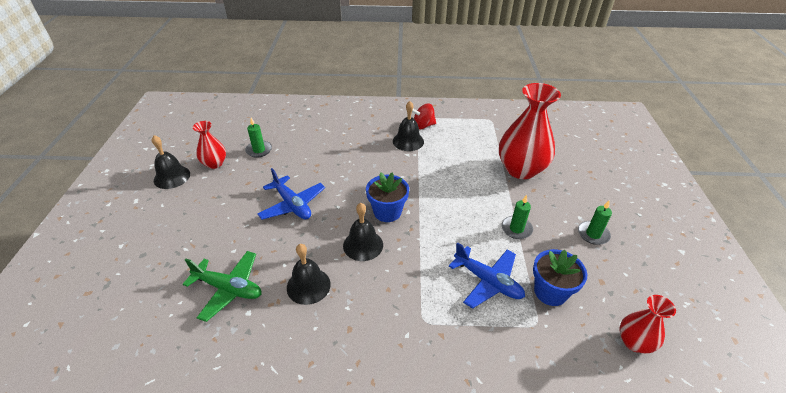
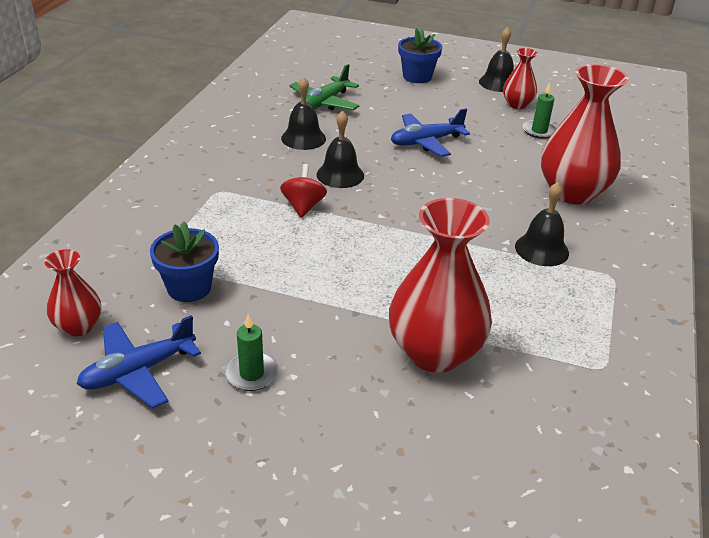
camera: 105 degrees right, 5 degrees down
(340, 133) = (572, 192): none -> red vase
(387, 212) = (386, 200): blue flower pot -> blue flower pot (417, 77)
(423, 126) = (586, 275): red spinning top -> red spinning top (303, 206)
(487, 281) = (236, 244): blue plane -> blue plane (138, 371)
(516, 229) = (304, 297): green candle -> none

